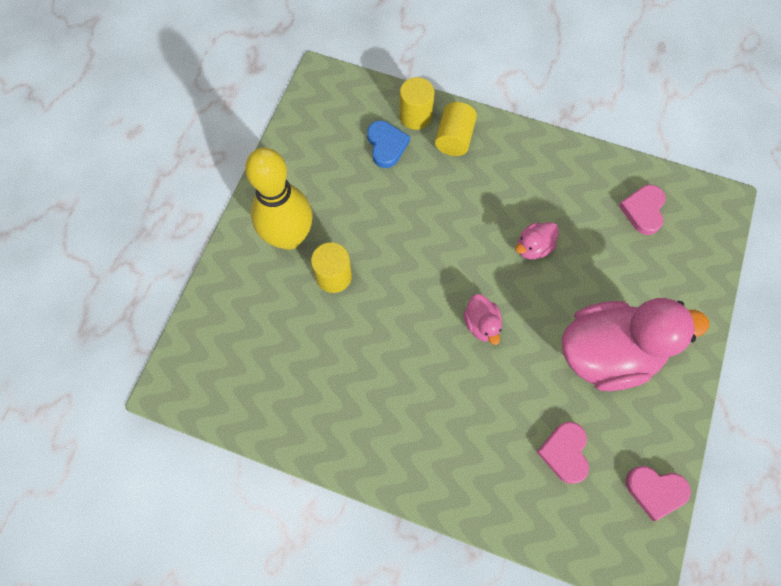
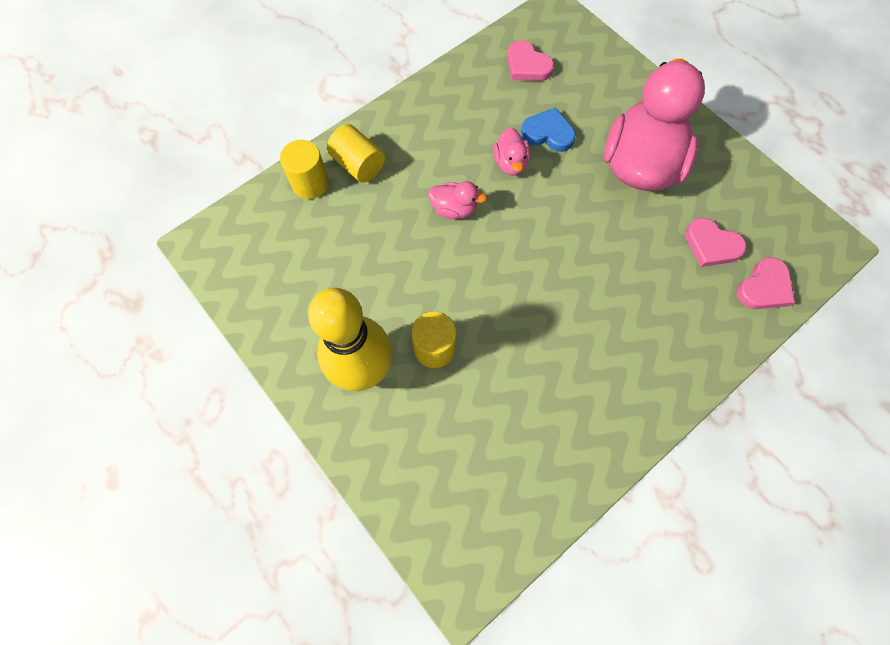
camera: 60 degrees left, 0 degrees up
(386, 145) = (324, 225): blue heart -> blue heart (548, 133)
(481, 324) = (560, 245): pink duck -> pink duck (454, 209)
(655, 491) = (773, 198): pink heart -> pink heart (764, 287)

